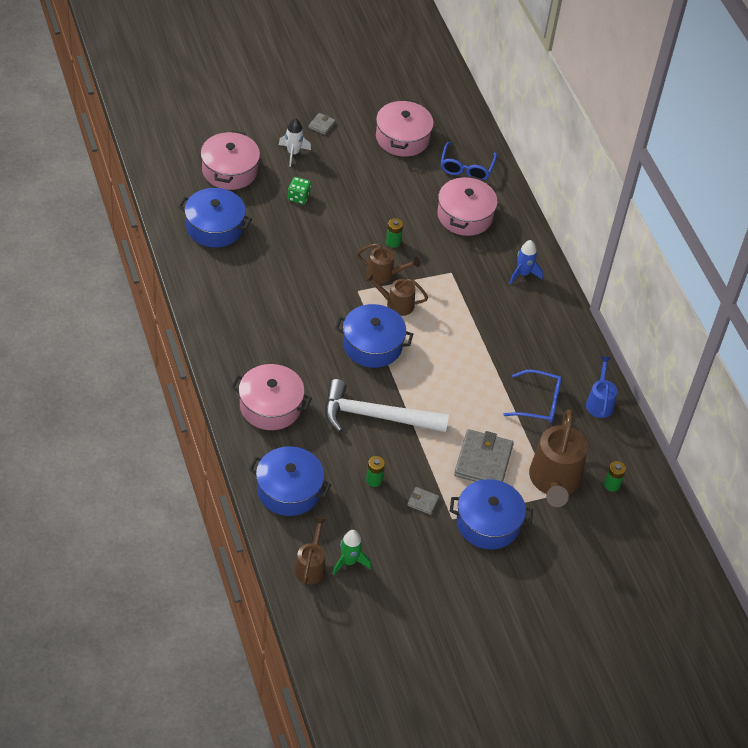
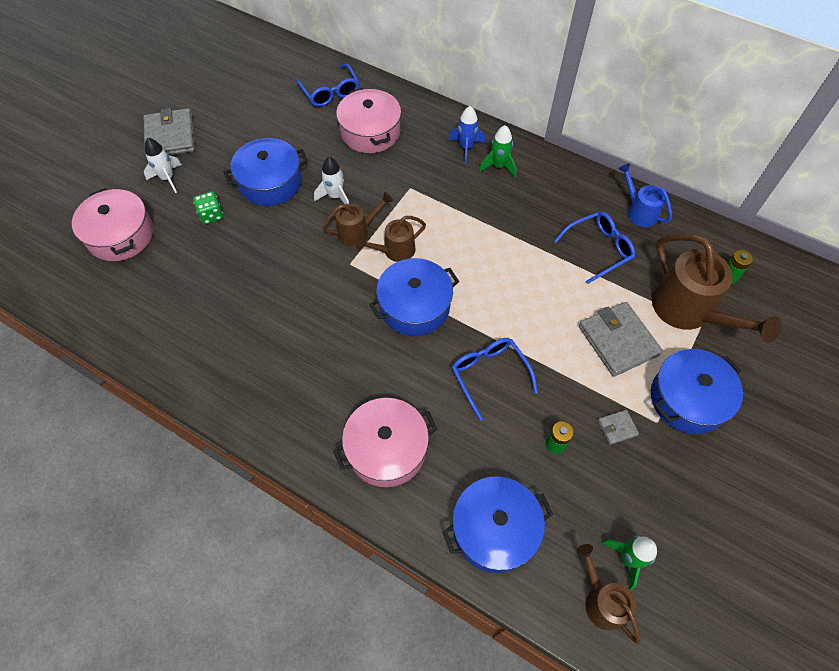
camera: 35 degrees left, 10 degrees up
(214, 227) = (156, 302): blue pot -> blue pot (270, 182)
(321, 125) = (170, 136): grey wallet -> grey wallet, size x2.17
(376, 416) = (489, 375): white hammer -> blue glasses
(393, 242) = (335, 196): green battery -> white rocket
(402, 138) = (253, 102): pink pot -> none
(532, 302) = (498, 166): none -> green rocket

